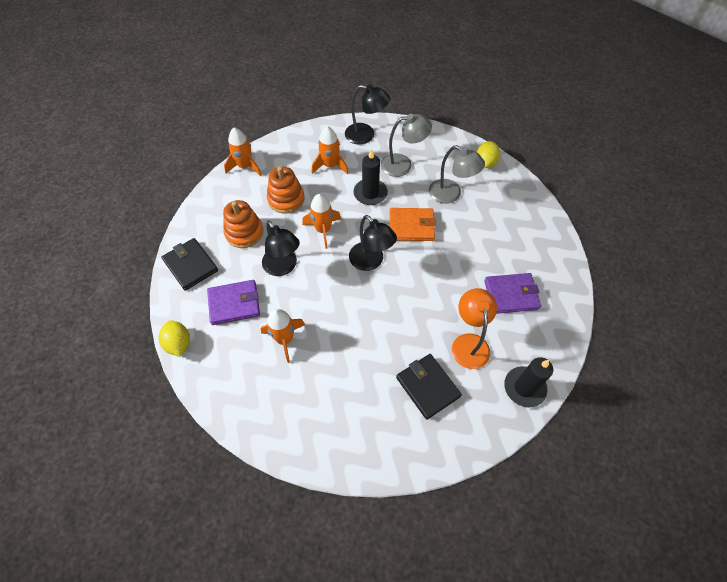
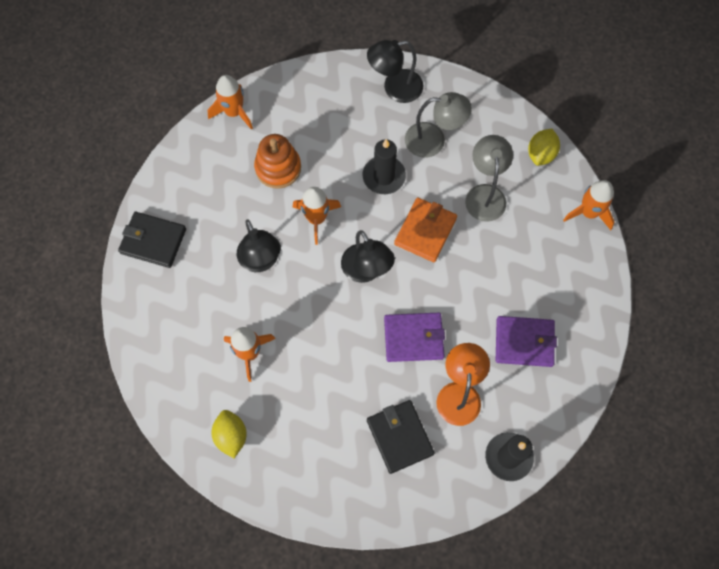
camera: 10 degrees right, 10 degrees up
(179, 343) = (130, 337): yellow lemon -> yellow lemon (231, 436)
(190, 265) = (153, 241): black wallet -> black wallet turned 45 degrees counterclockwise
(234, 304) = (198, 299): purple wallet -> purple wallet (413, 338)
(244, 232) = (221, 207): orange stacking toy -> none
(330, 165) = (341, 127): orange rocket -> orange rocket (589, 212)
(366, 135) = (395, 88): black lamp -> black lamp turned 135 degrees clockwise
(411, 226) = (425, 231): orange wallet -> orange wallet turned 75 degrees counterclockwise
(451, 194) = (485, 194): grey lamp -> grey lamp turned 135 degrees counterclockwise

